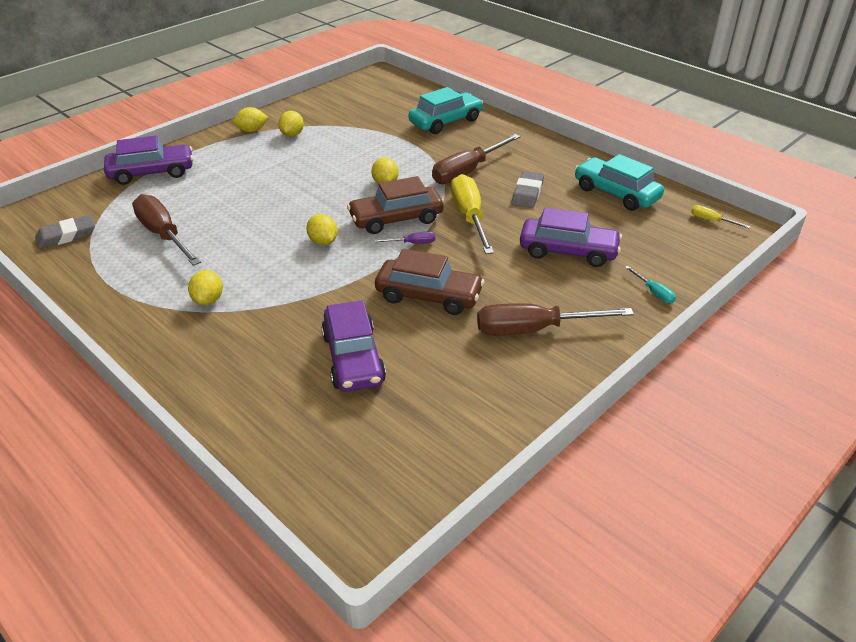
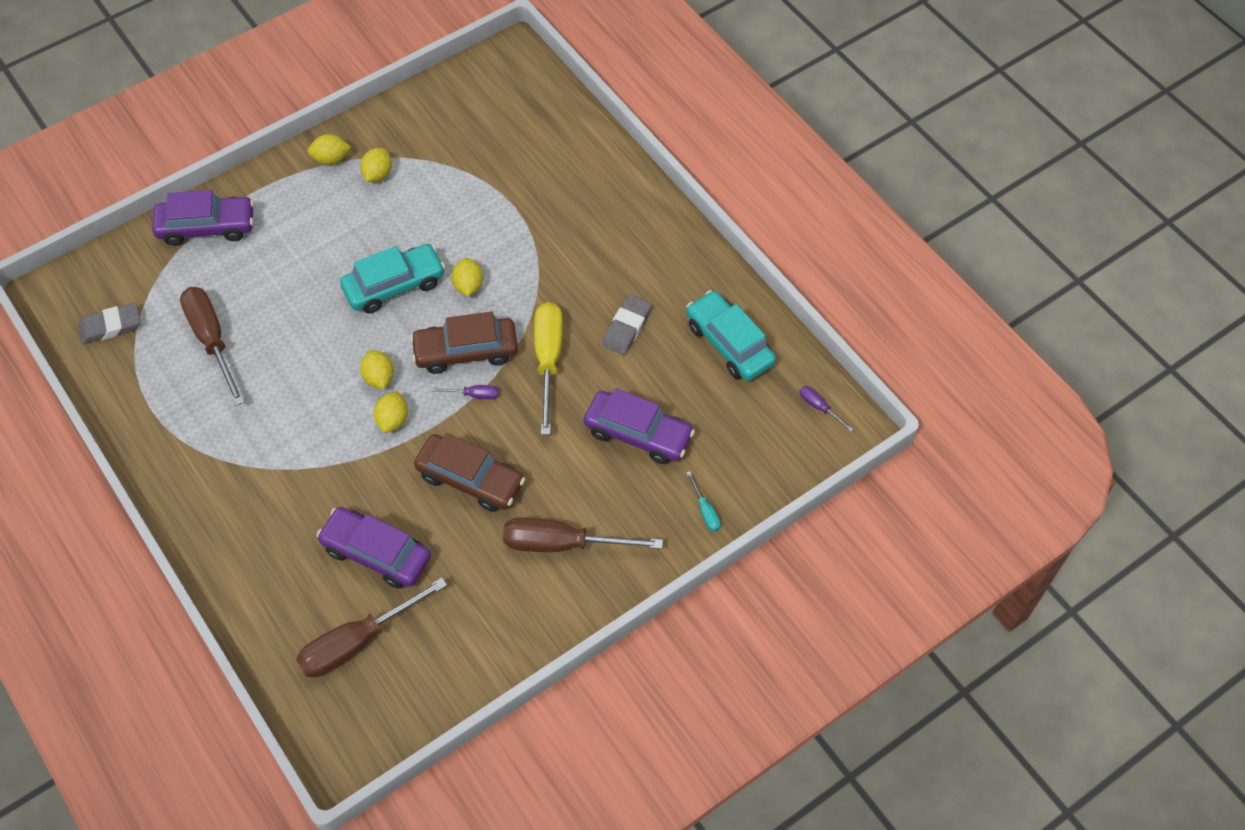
camera: 10 degrees right, 20 degrees up
(208, 300) = (248, 450): yellow lemon -> yellow lemon (393, 420)
(353, 358) = (376, 553): purple car -> purple car turned 120 degrees clockwise
(445, 122) = (571, 173): turquoise car -> turquoise car (394, 285)
(467, 171) = (569, 277): brown screwdriver -> brown screwdriver (358, 641)
(711, 220) = (819, 407): yellow screwdriver -> purple screwdriver

